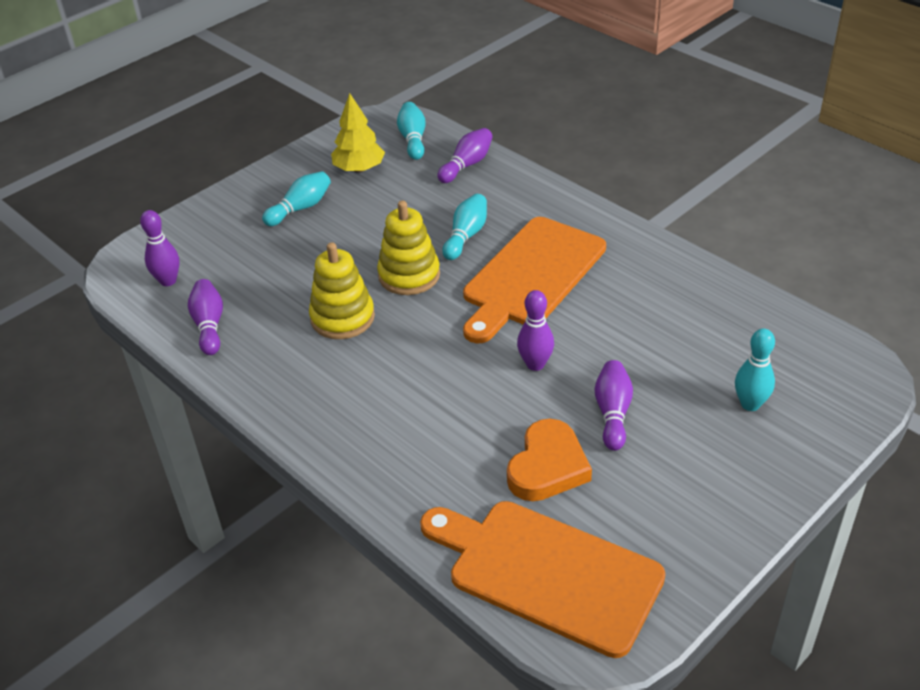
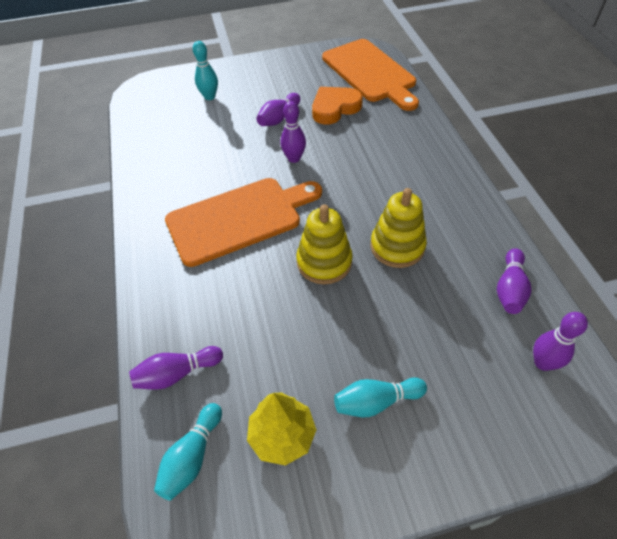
camera: 150 degrees left, 10 degrees up
(466, 236) = (252, 280): turquoise bowling pin -> none

